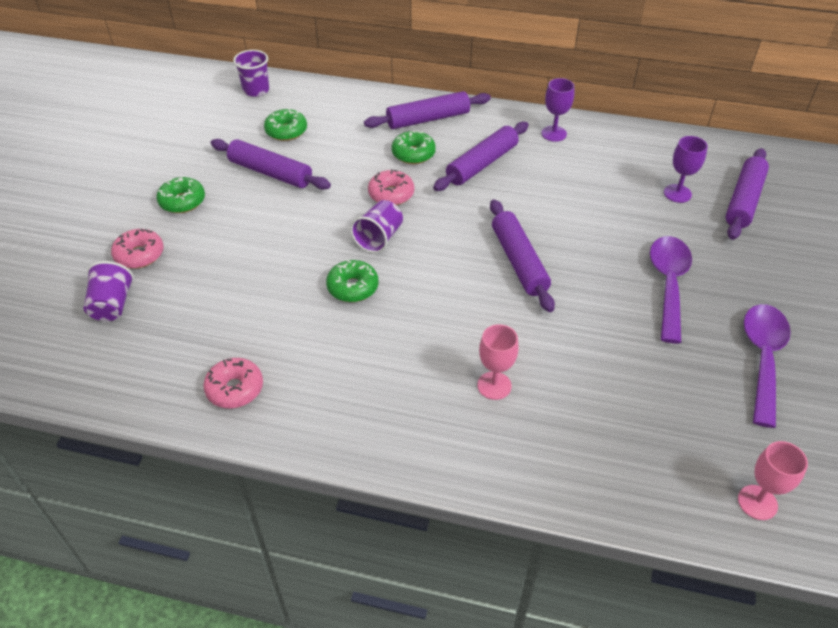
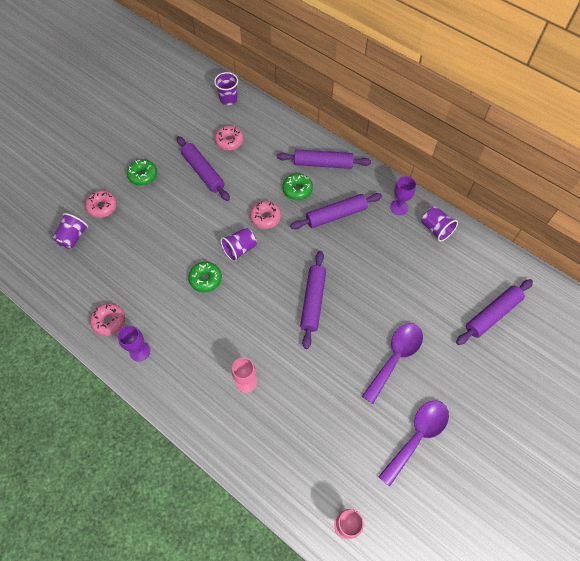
camera: 25 degrees right, 15 degrees up
(286, 131) = (229, 141): green donut -> pink donut
(613, 141) = (436, 229): none -> purple cup
(677, 193) = (450, 290): purple goblet -> purple goblet (139, 351)

